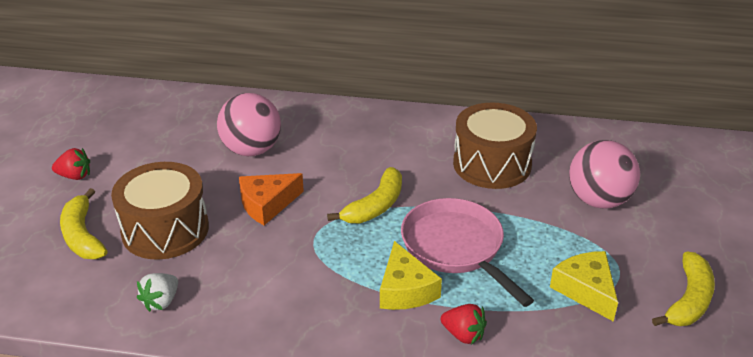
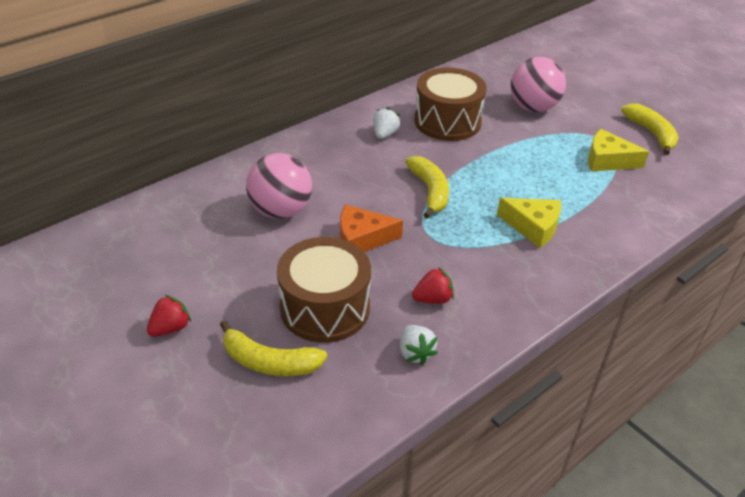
camera: 50 degrees left, 5 degrees up
(267, 204) = (362, 238): orange cheese -> orange cheese turned 75 degrees clockwise
(420, 143) = (384, 134): none -> white strawberry
(456, 248) = (515, 183): pink pan -> none
(463, 335) = (600, 228): red strawberry -> red strawberry (433, 299)

